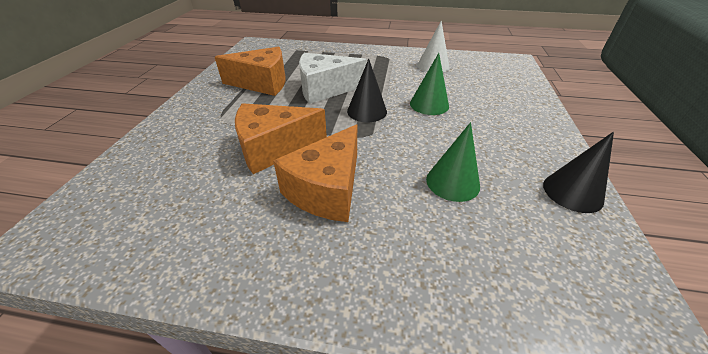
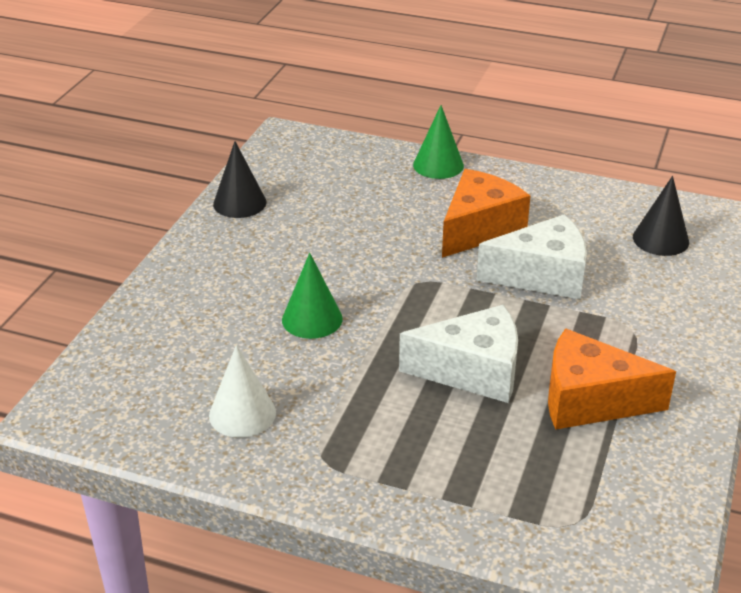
camera: 170 degrees left, 5 degrees down
(274, 148) = (542, 276): orange cheese -> white cheese
(367, 111) = (412, 317): black cone -> black cone (660, 239)
(452, 182) = (349, 222): green cone -> green cone (438, 165)

